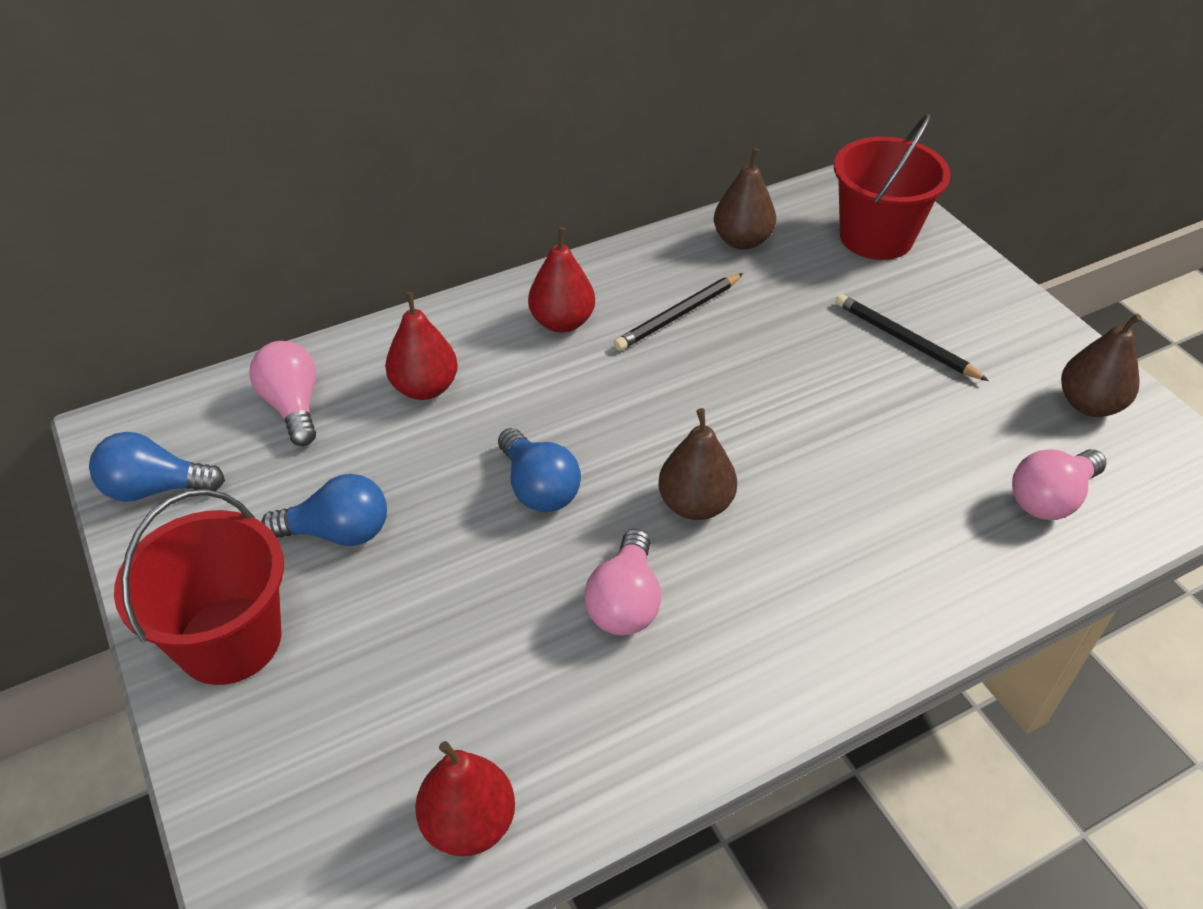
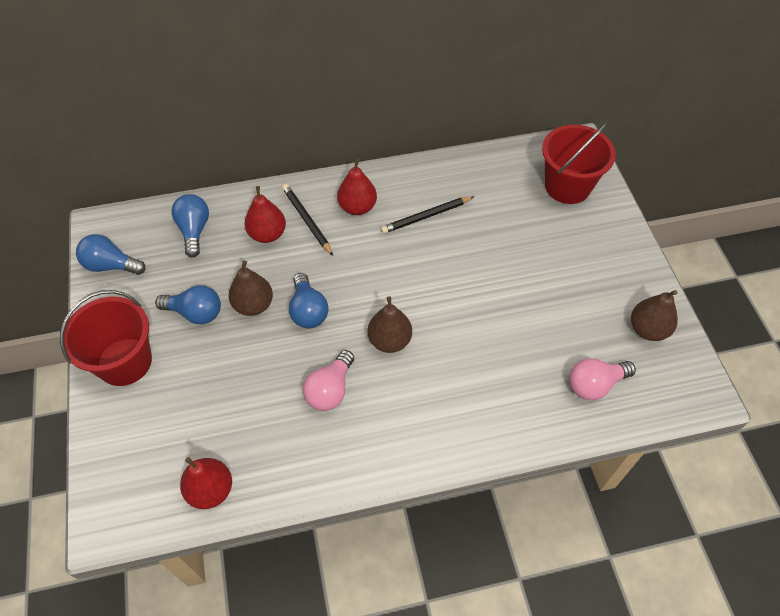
camera: 15 degrees right, 10 degrees up
(293, 406) = (194, 230): pink light bulb -> blue light bulb
(742, 241) = (483, 173): brown pear -> brown pear (253, 305)
(905, 341) = (554, 262): black pencil -> black pencil (307, 220)

